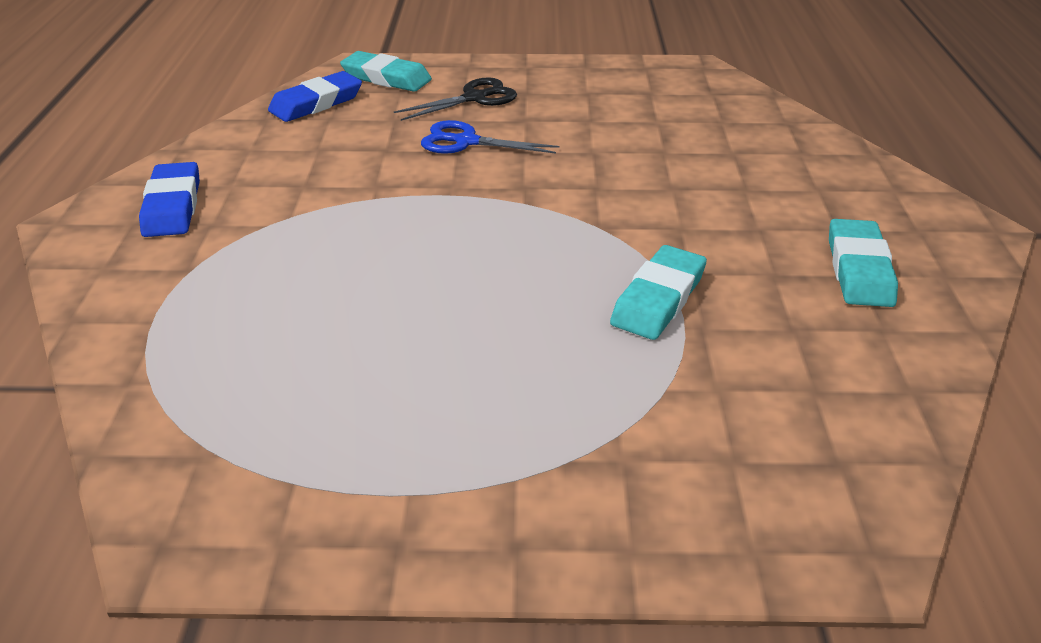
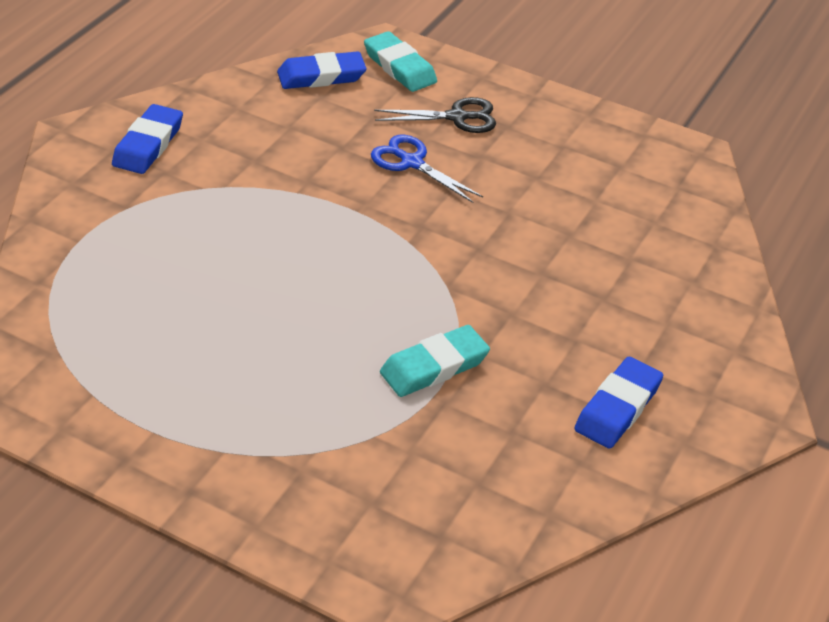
camera: 25 degrees right, 5 degrees up
(859, 269) = (617, 408): turquoise eraser -> blue eraser

